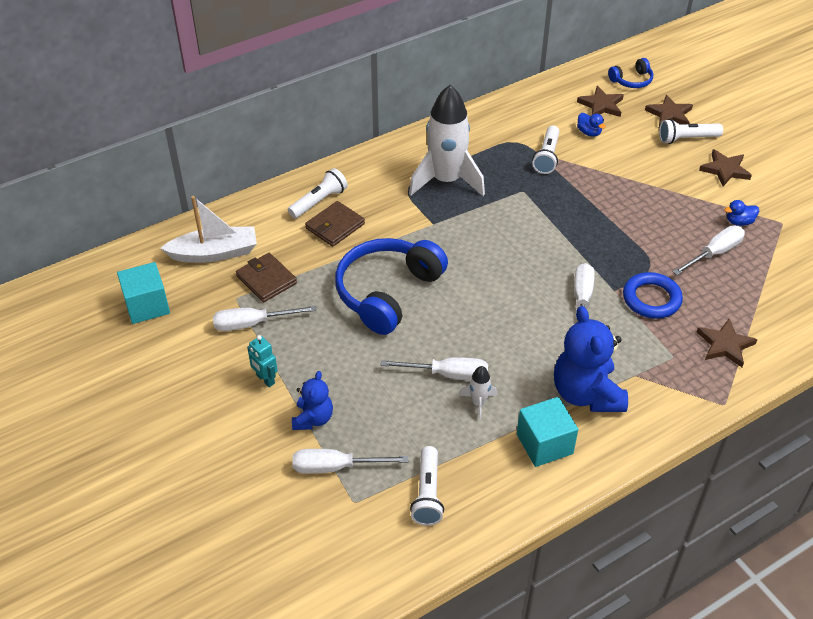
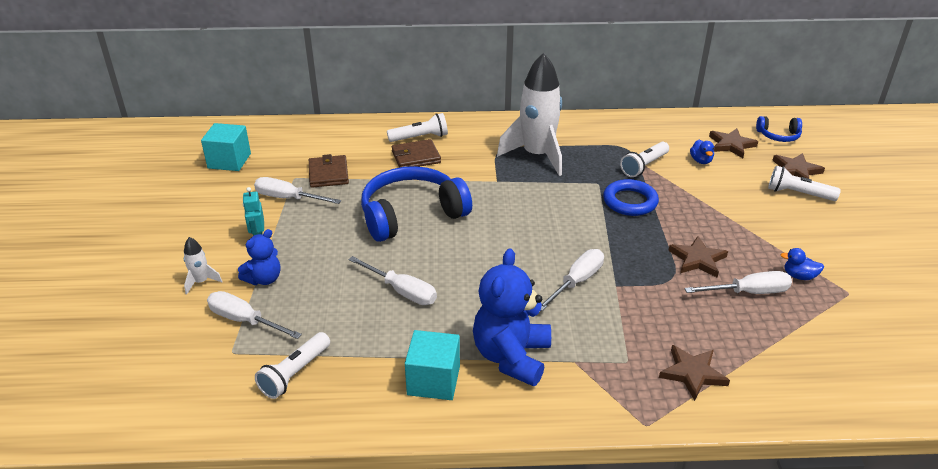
camera: 30 degrees right, 10 degrees down
(214, 253) = (310, 145): white boat -> none
(478, 403) = (406, 323): white rocket -> white rocket (201, 282)
(651, 299) = (647, 306): blue ring -> blue ring (630, 201)
(725, 170) = (819, 230): brown star -> brown star (697, 259)

